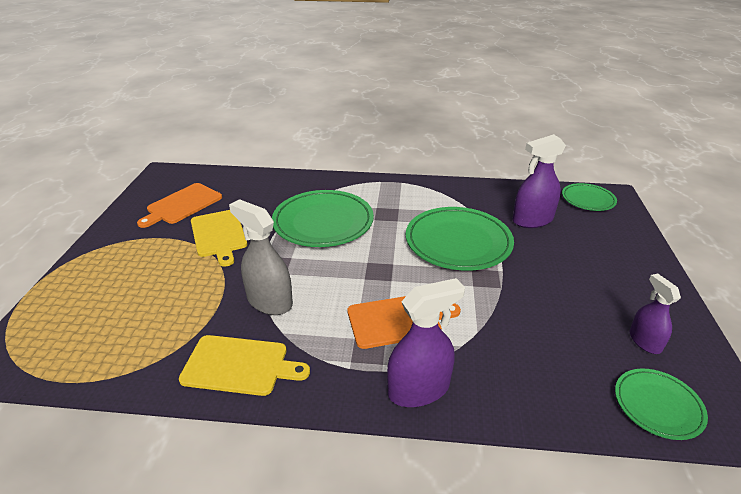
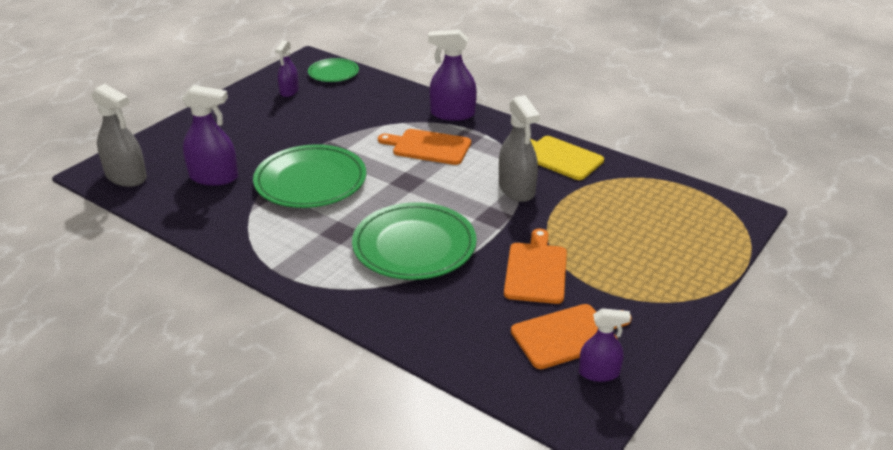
camera: 150 degrees left, 0 degrees up
(158, 193) = (599, 373): none -> purple spray bottle
(219, 235) = (536, 270): yellow cutting board -> orange cutting board
(588, 199) = (126, 177): green plate -> grey spray bottle

